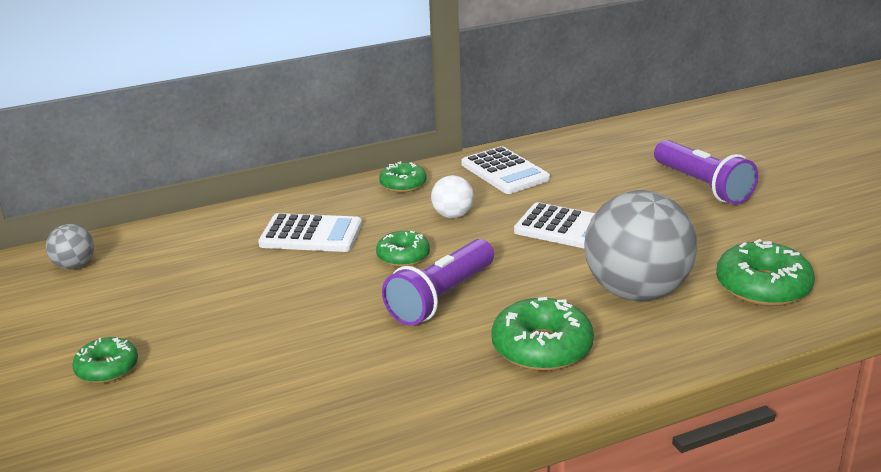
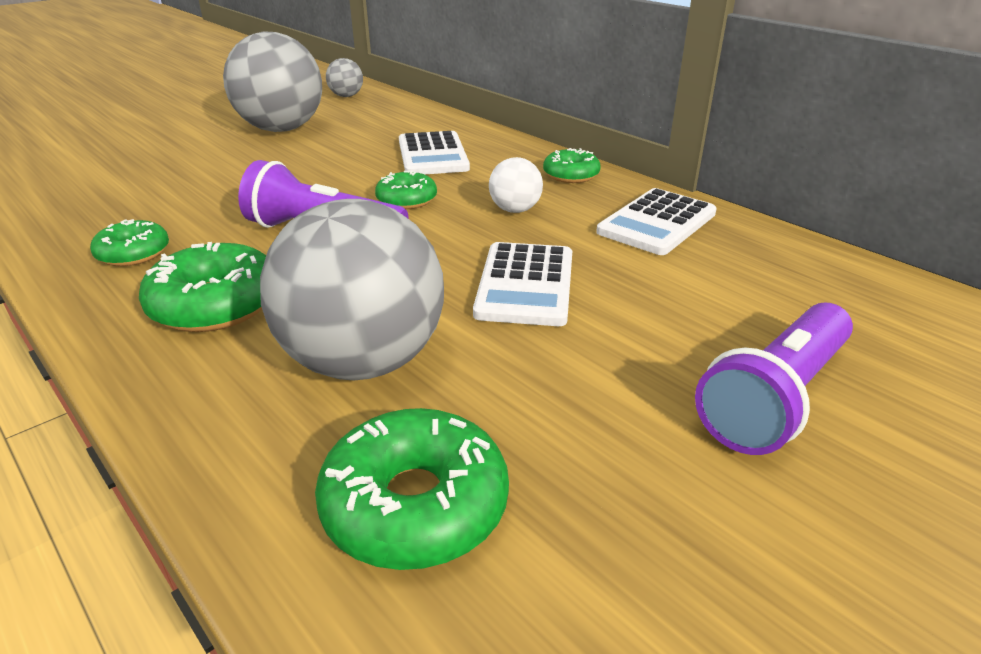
camera: 70 degrees right, 5 degrees up
(107, 368) = (199, 132): green donut -> green donut (133, 253)
(155, 311) = (282, 129): none -> grey ball

